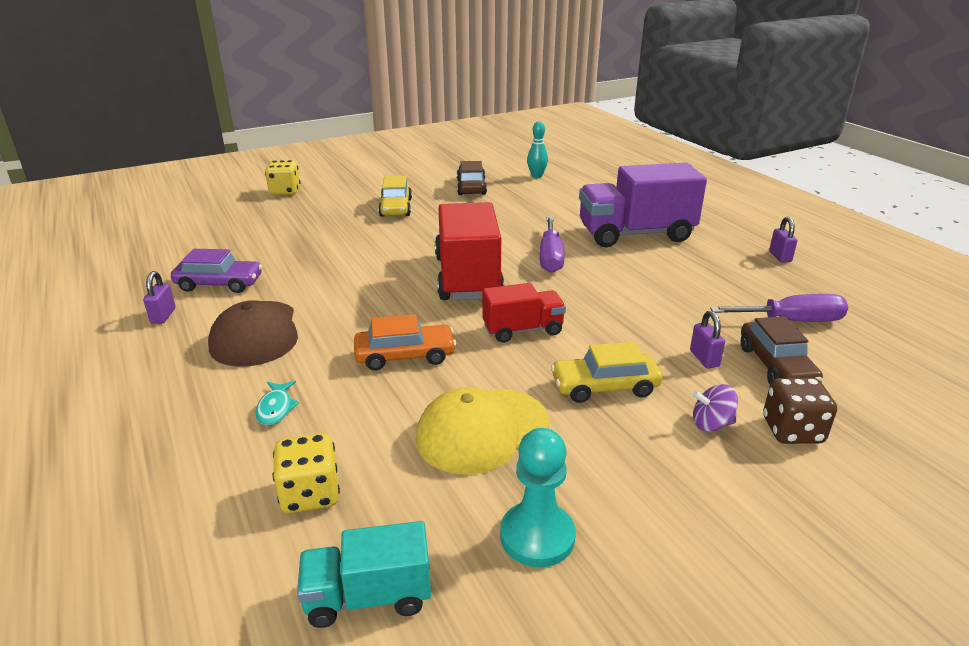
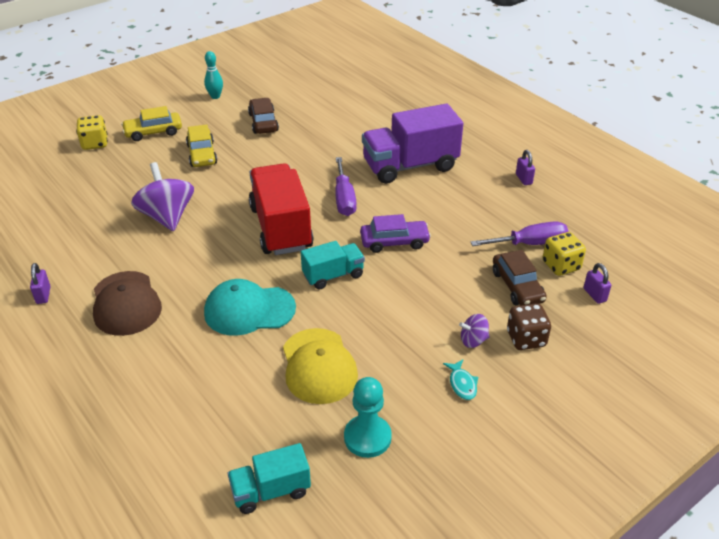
camera: 10 degrees left, 10 degrees up
(219, 284) = (77, 257): purple car -> purple car (394, 242)
(276, 408) = (166, 367): turquoise fish -> turquoise fish (462, 384)
(310, 494) = (213, 429): yellow dice -> yellow dice (561, 266)
(337, 256) = (167, 217): none -> purple spinning top
(405, 356) = (249, 310): orange car -> turquoise cap
(482, 430) = (318, 366): yellow cap -> yellow cap turned 60 degrees counterclockwise
(522, 330) = (333, 275): red truck -> turquoise truck
(536, 176) = (319, 103): turquoise bowling pin -> turquoise bowling pin (215, 96)
(604, 387) = (399, 319): yellow car -> yellow car (153, 132)
(704, 359) = (467, 286): purple padlock -> purple padlock (594, 295)

